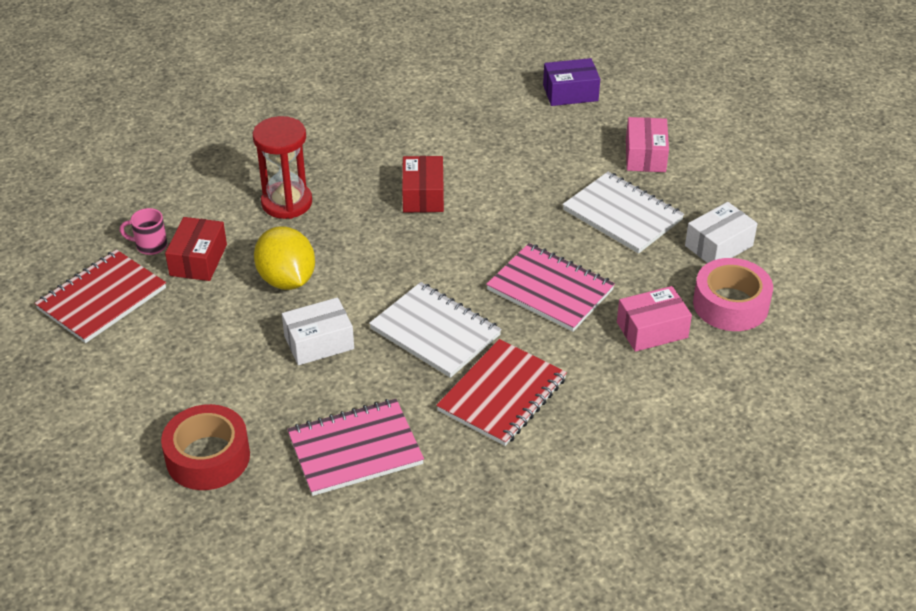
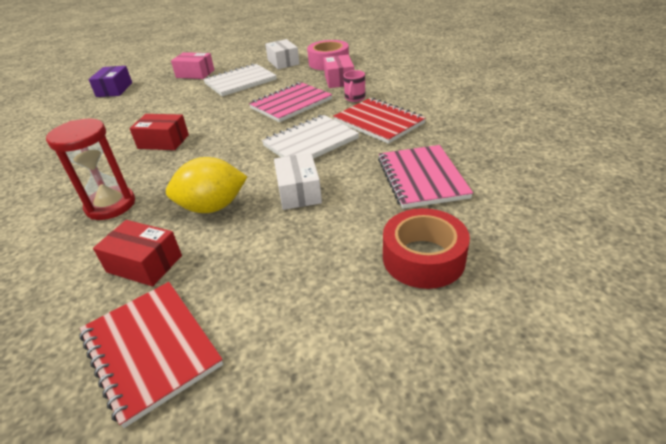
camera: 75 degrees left, 5 degrees down
(150, 245) = (90, 303): pink mug -> pink mug (354, 98)

